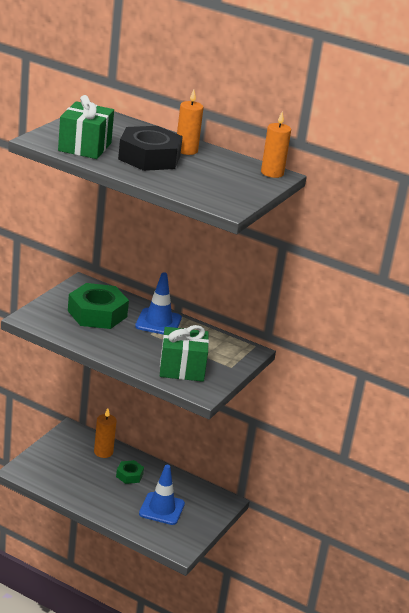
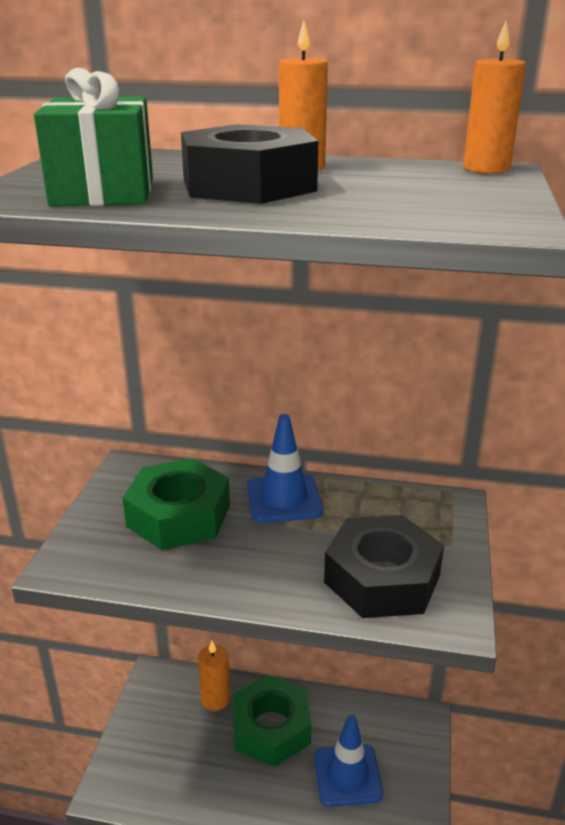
camera: 15 degrees left, 0 degrees up
(129, 475) = (271, 728): green nut -> green nut, size x1.99
(182, 368) = (382, 579): green gift -> black nut

